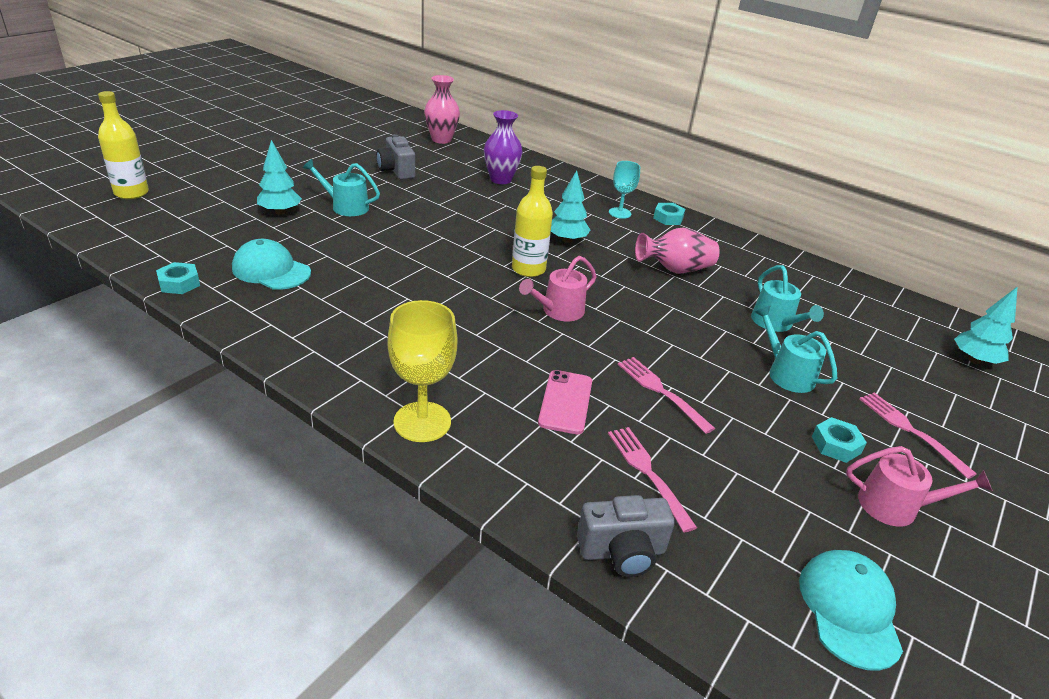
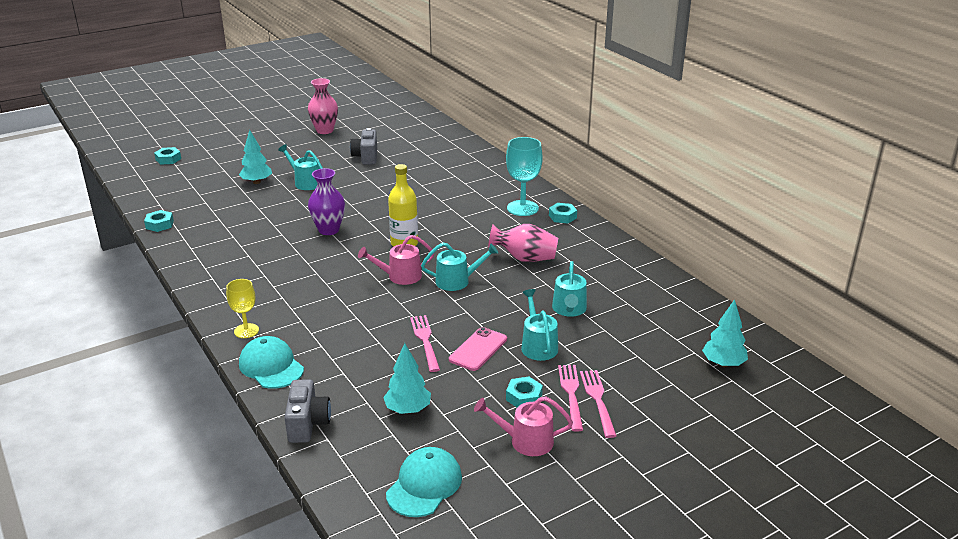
camera: 25 degrees right, 5 degrees down
(131, 193) = (168, 159): yellow bottle -> turquoise nut
(271, 270) = (222, 223): turquoise cap -> turquoise cap (271, 366)
(422, 422) = (246, 331): yellow goblet -> yellow goblet, size x0.62
(441, 139) = (424, 133): pink vase -> pink vase (325, 130)
(501, 179) = (445, 171): purple vase -> purple vase (329, 230)
(565, 402) = (350, 335): pink phone -> pink phone (478, 349)
(567, 240) = (455, 225): turquoise tree -> turquoise tree (408, 409)
(619, 213) = (522, 208): turquoise goblet -> turquoise goblet, size x1.60
(622, 552) = (308, 424): grey camera -> grey camera turned 105 degrees counterclockwise
(628, 307) = (457, 281): none -> turquoise watering can
(648, 473) = (366, 386): pink fork -> pink fork (571, 394)
(895, 506) = (526, 441): pink watering can -> pink watering can turned 150 degrees clockwise

